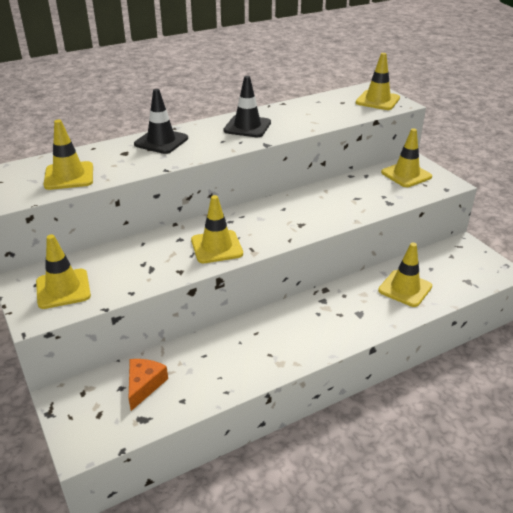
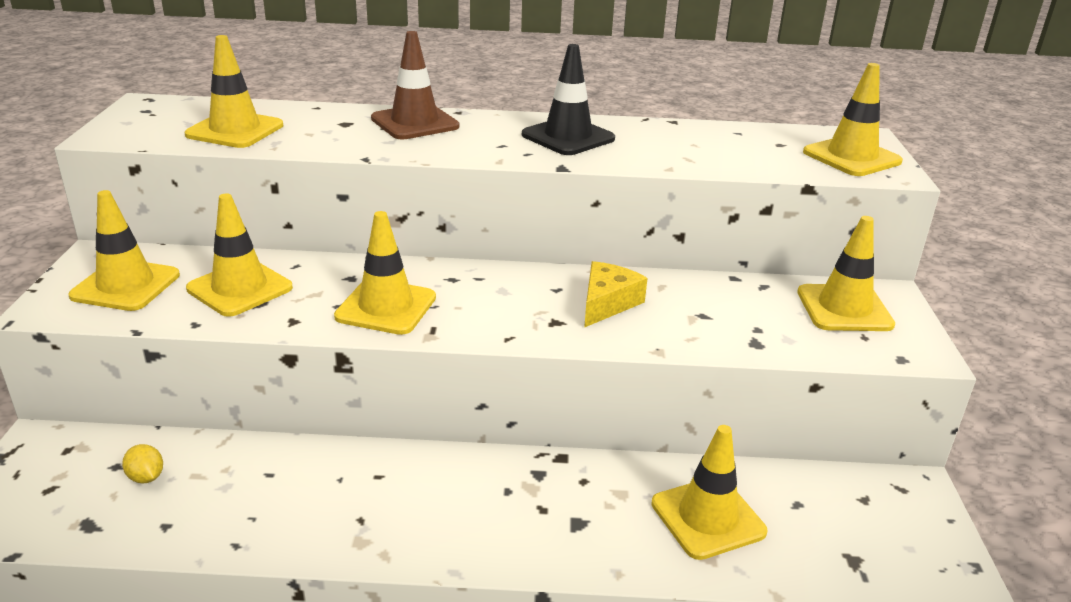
camera: 30 degrees right, 5 degrees down
(129, 266) = (240, 288): none -> yellow traffic cone
(144, 385) = (146, 477): orange cheese -> yellow lemon
(161, 141) = (415, 123): black traffic cone -> brown traffic cone
(312, 207) = (607, 303): none -> yellow cheese

